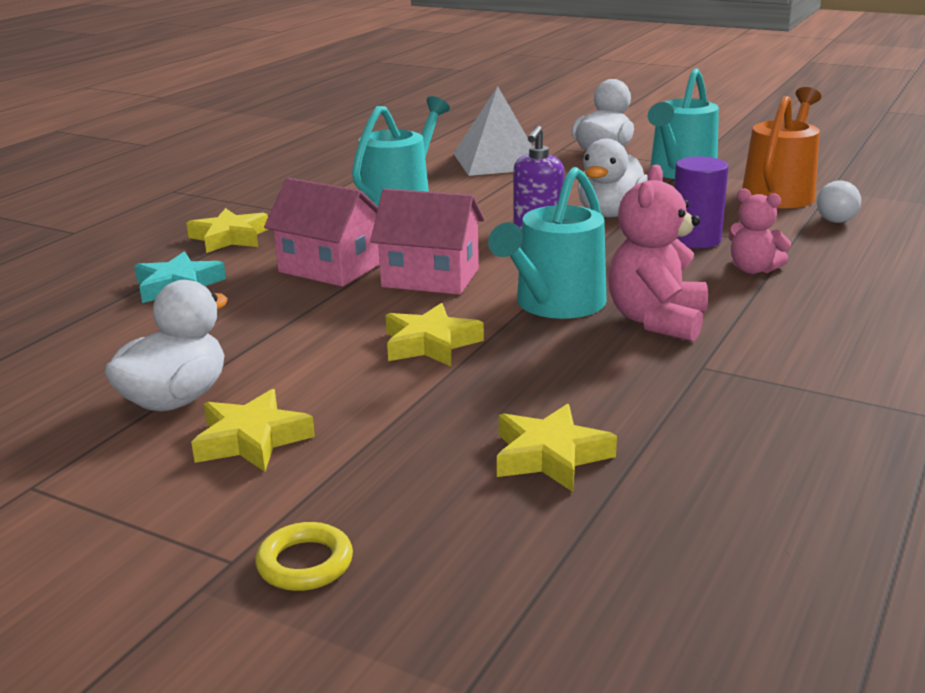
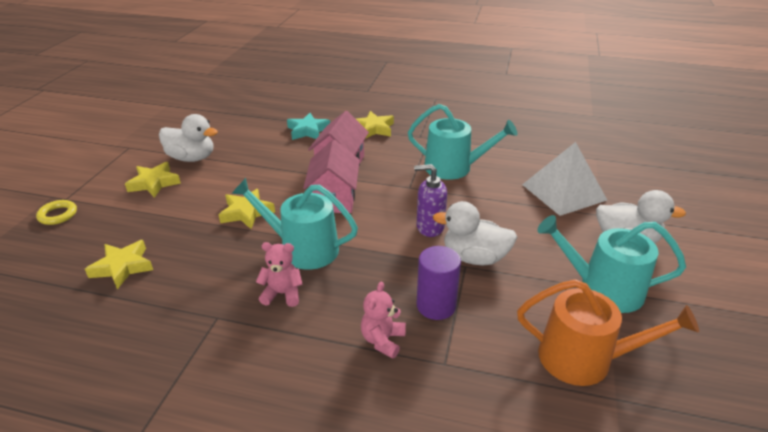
camera: 75 degrees right, 10 degrees up
(657, 321) = (282, 294): pink teddy bear -> pink teddy bear, size x0.61
(837, 217) = (534, 402): white light bulb -> none

